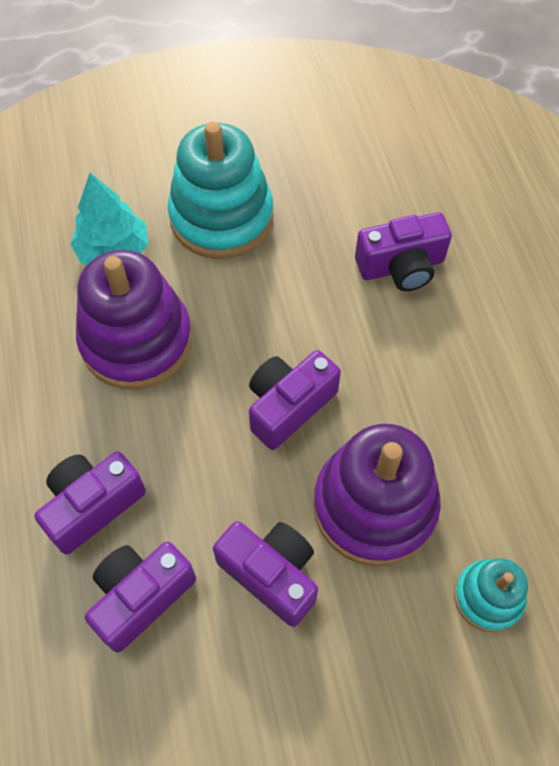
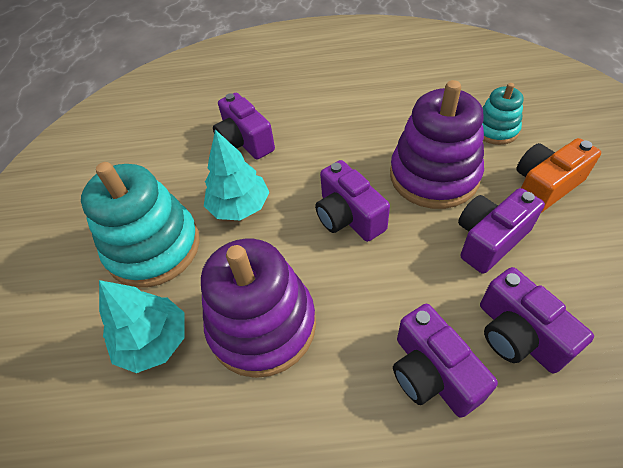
camera: 75 degrees left, 10 degrees down
(289, 285) = (239, 206): none -> turquoise tree
(376, 657) = (544, 186): none -> orange camera
(401, 266) = (245, 142): purple camera -> purple camera turned 150 degrees clockwise

